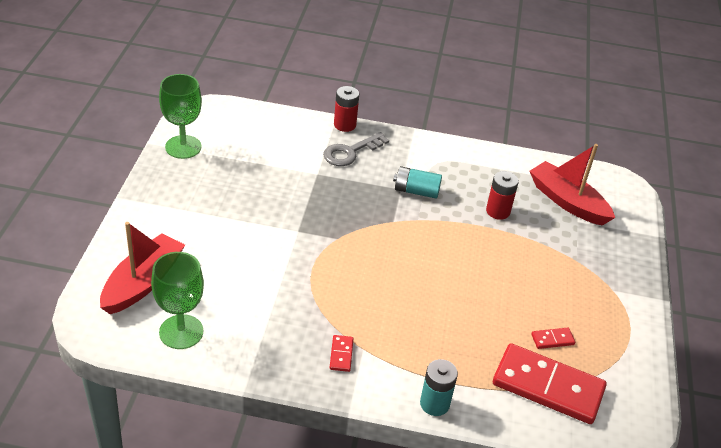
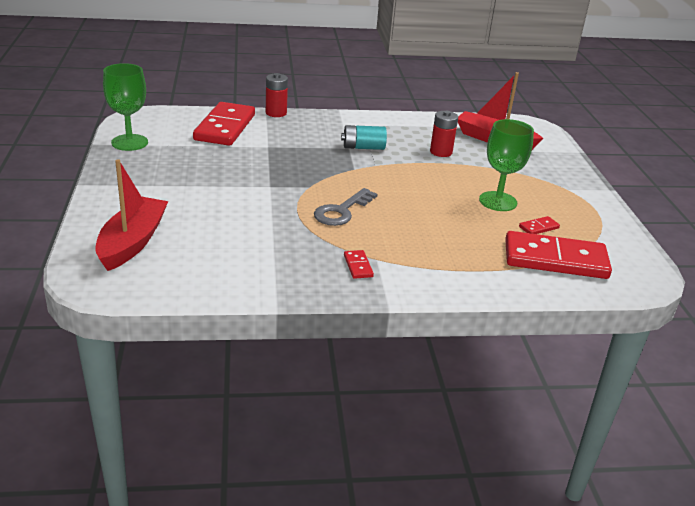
camera: 15 degrees left, 10 degrees down
(181, 332) = (190, 273): green goblet -> green goblet (498, 201)
(284, 139) = (225, 127): none -> red domino
(350, 152) = (291, 129): grey key -> grey key (342, 211)
(434, 404) = (464, 287): turquoise battery -> none

